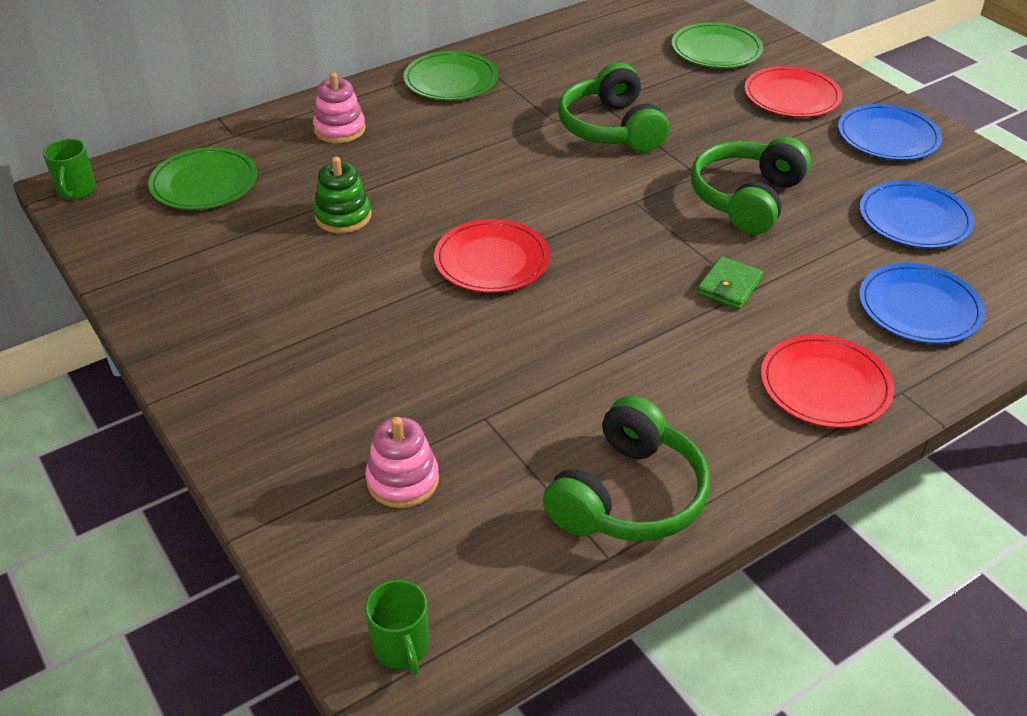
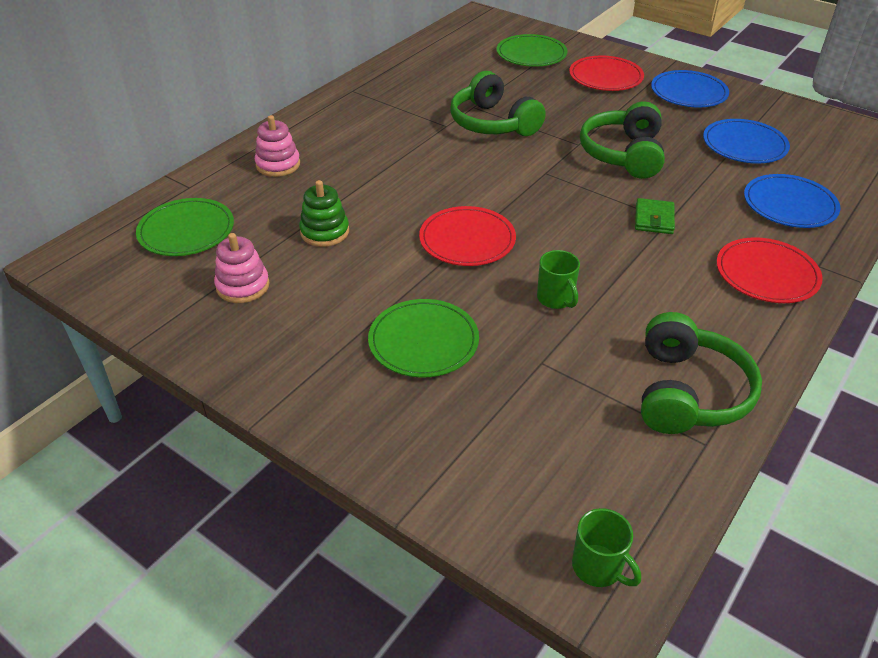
camera: 20 degrees left, 0 degrees up
(76, 190) = (70, 261): green mug -> green mug (556, 299)
(403, 480) = (510, 430): pink stacking toy -> pink stacking toy (243, 286)
(451, 80) = (345, 110): green plate -> green plate (423, 341)

